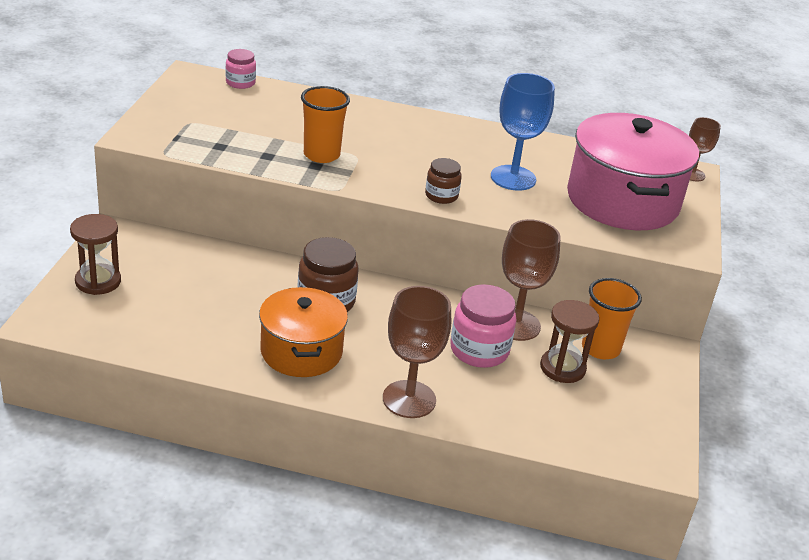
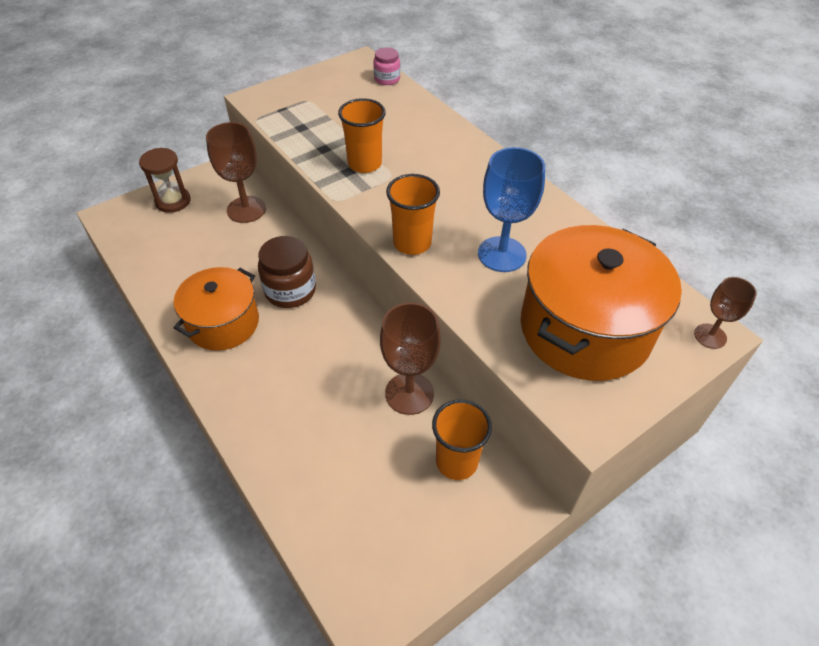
camera: 45 degrees right, 15 degrees up
(409, 399) = (244, 410): brown goblet -> brown goblet (246, 209)
(441, 196) = (412, 243): brown jar -> orange cup
(479, 350) = (349, 399): pink jar -> none
(562, 368) = (398, 459): brown hourglass -> none
(622, 201) = (585, 329): pink pot -> orange pot

